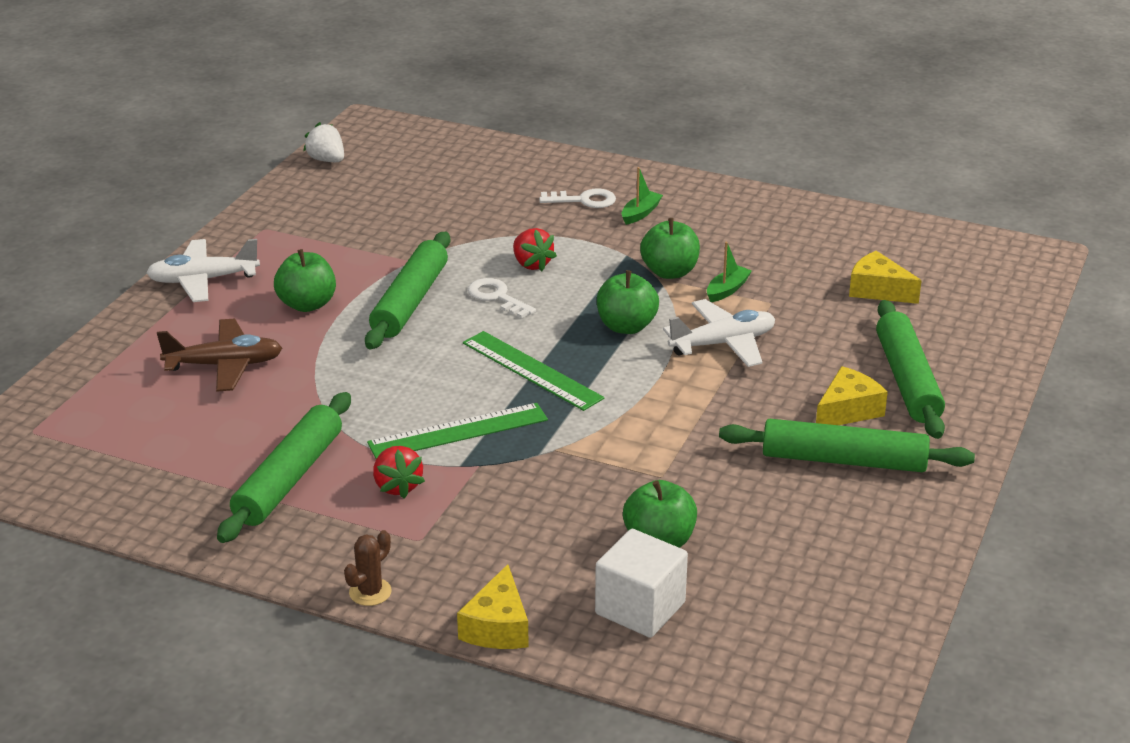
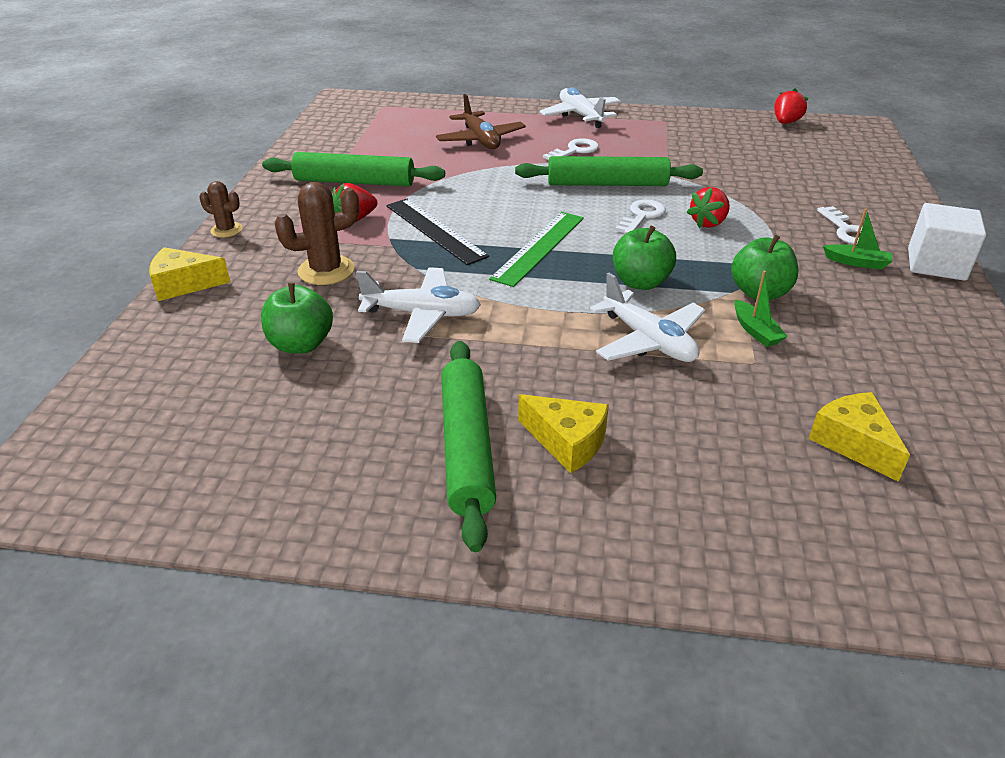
camera: 75 degrees right, 5 degrees up
(307, 304) = (575, 151): green apple -> white key
(327, 160) = (786, 122): white strawberry -> red strawberry
(458, 431) = (434, 230): green ruler -> black ruler
(514, 516) = (326, 270): none -> brown cactus
(632, 460) = (422, 314): none -> white plane
(640, 608) = (205, 346): white cube -> white cube (936, 264)
(727, 290) = (756, 331): green boat -> green boat turned 45 degrees clockwise
(878, 290) = (853, 443): yellow cheese -> yellow cheese turned 45 degrees counterclockwise
(907, 380) = (660, 487): green rolling pin -> none

